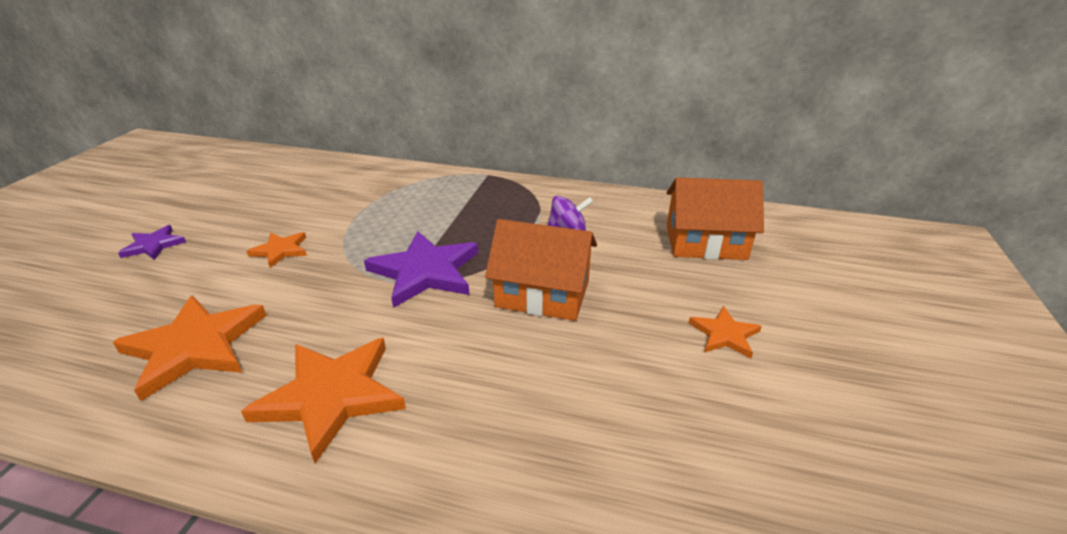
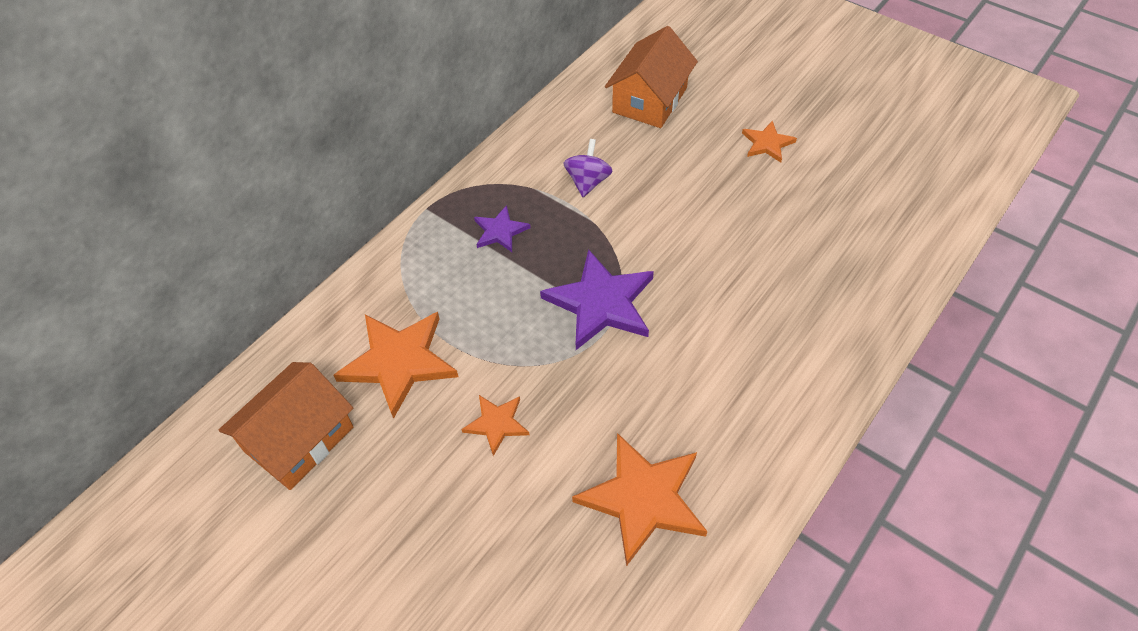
camera: 65 degrees left, 20 degrees up
(154, 245) = (412, 561): purple star -> purple star (500, 231)
(331, 396) = (748, 394): orange star -> orange star (399, 362)
(542, 294) = (674, 228): orange house -> orange house (299, 439)

